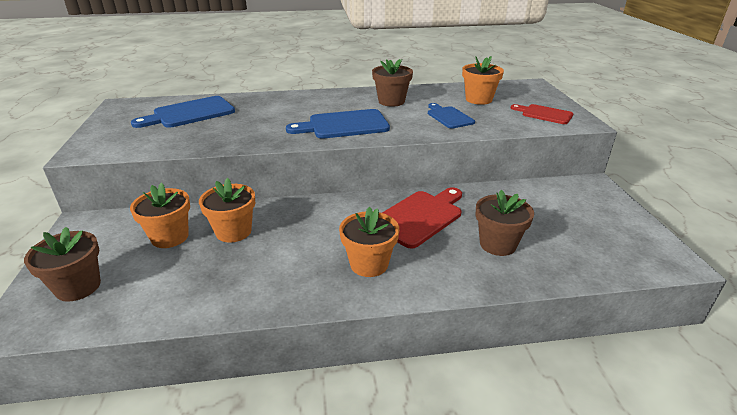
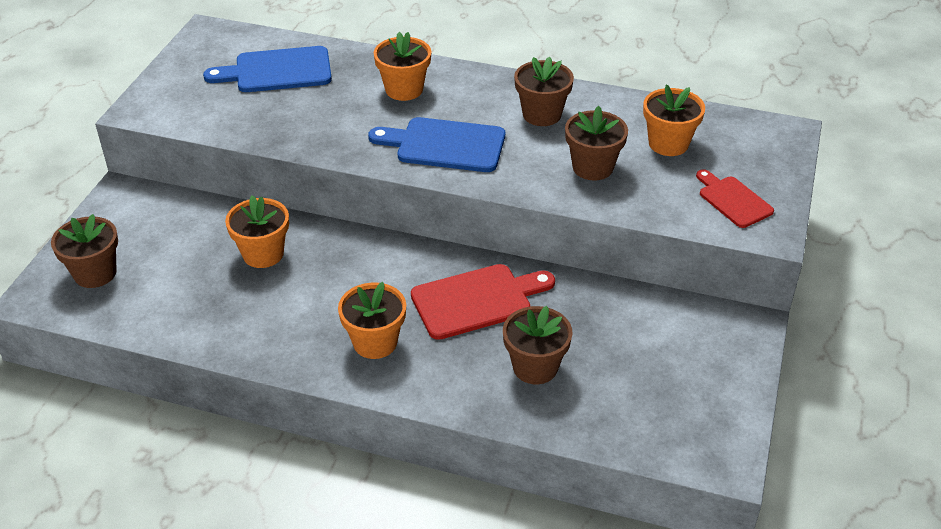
camera: 25 degrees right, 10 degrees up
(170, 237) = (198, 240): orange flower pot -> orange flower pot (404, 89)
(449, 117) = (592, 167): blue cutting board -> brown flower pot

